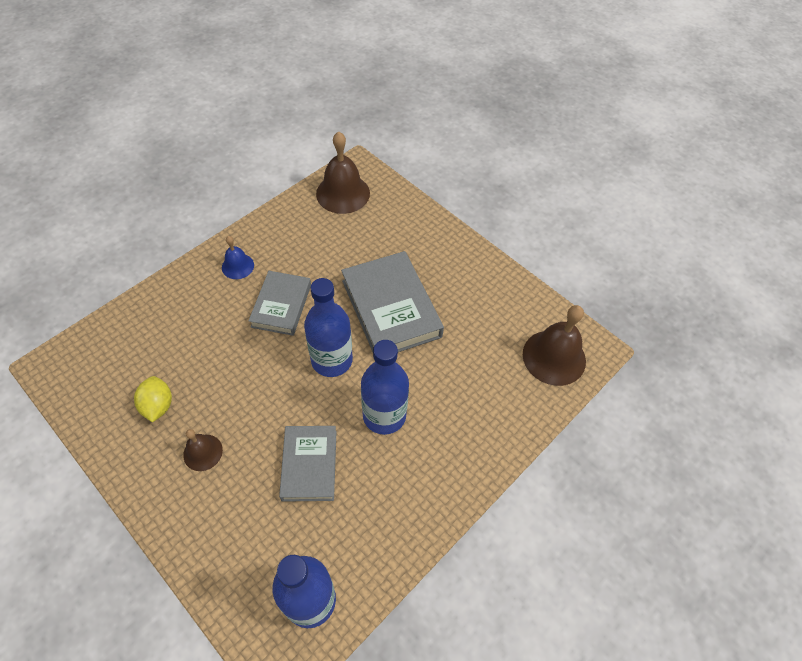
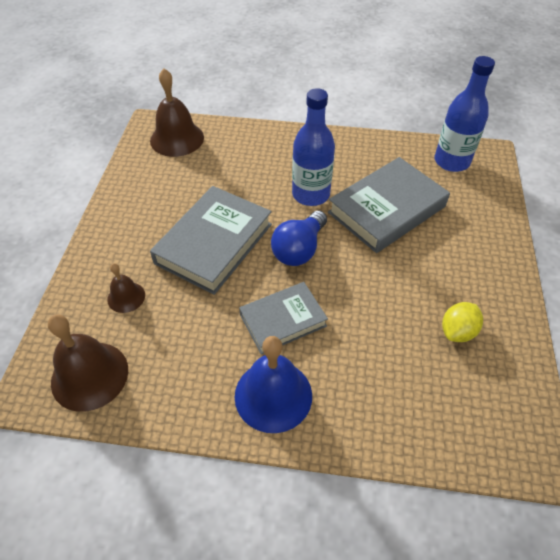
camera: 125 degrees left, 5 degrees down
(203, 452) = (449, 272): brown bell -> brown bell (126, 297)
(238, 266) = (273, 395): blue bell -> blue bell, size x1.83
(309, 465) = (386, 209): grey book -> grey book, size x1.59
(332, 360) = (299, 249): blue bottle -> blue light bulb

